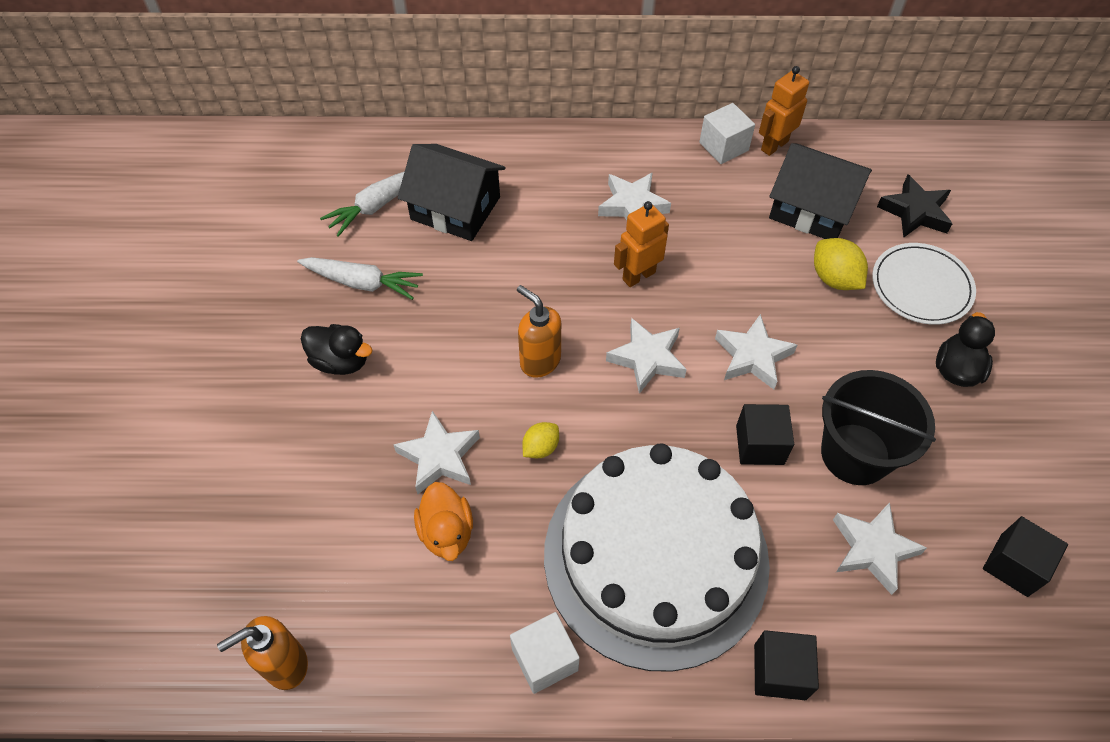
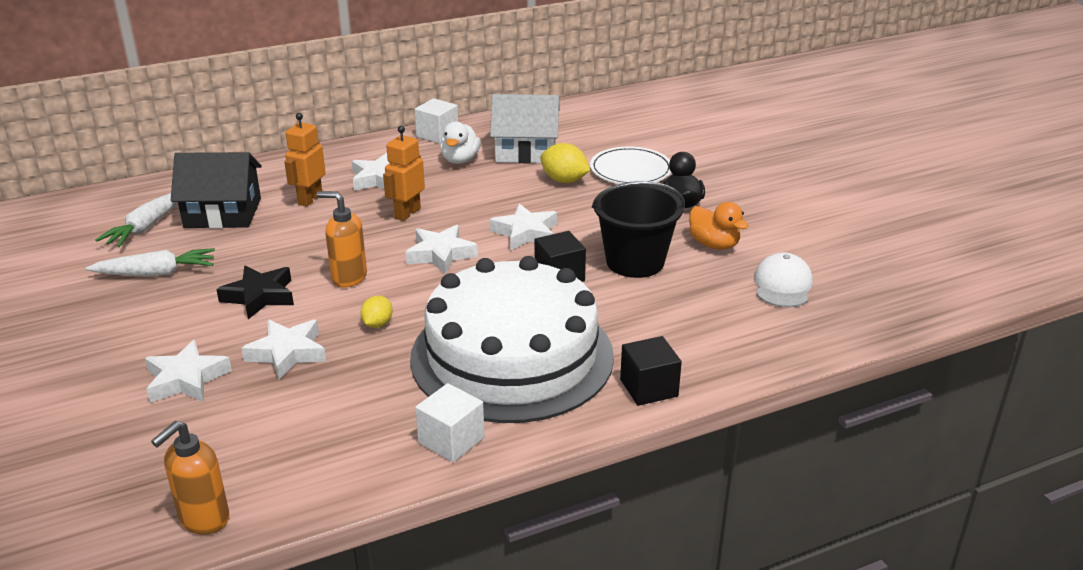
camera: 25 degrees left, 25 degrees down
(341, 361) = (160, 322): black duck -> none
(447, 532) = (319, 394): orange duck -> orange duck (714, 244)
(731, 201) = (460, 160): none -> white duck
(774, 145) = (477, 126): orange robot -> orange robot (310, 199)
(811, 209) = (525, 151): black house -> white house
(872, 549) = (678, 305): white star -> white star (186, 379)
(915, 212) = (603, 136): black star -> black star (260, 296)
(1014, 565) = (782, 285): black cube -> white cap

